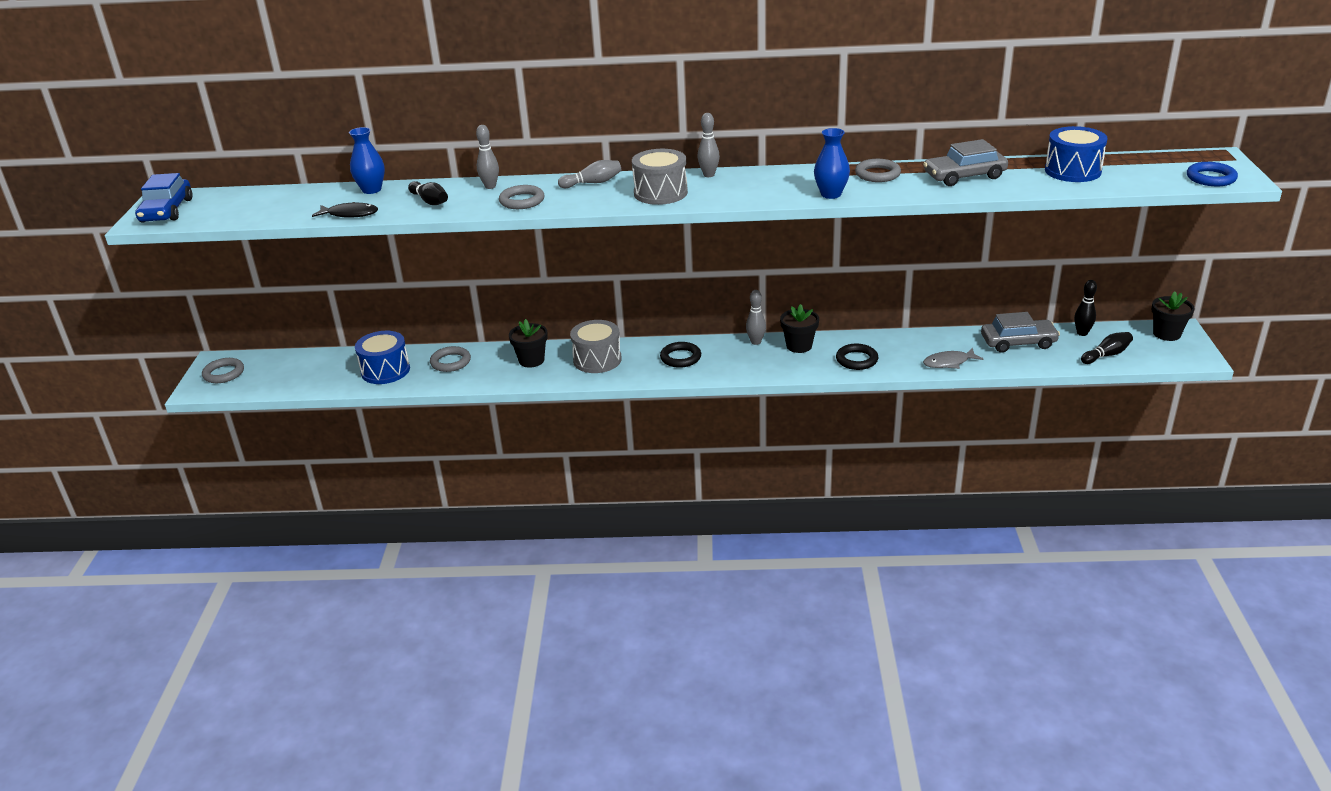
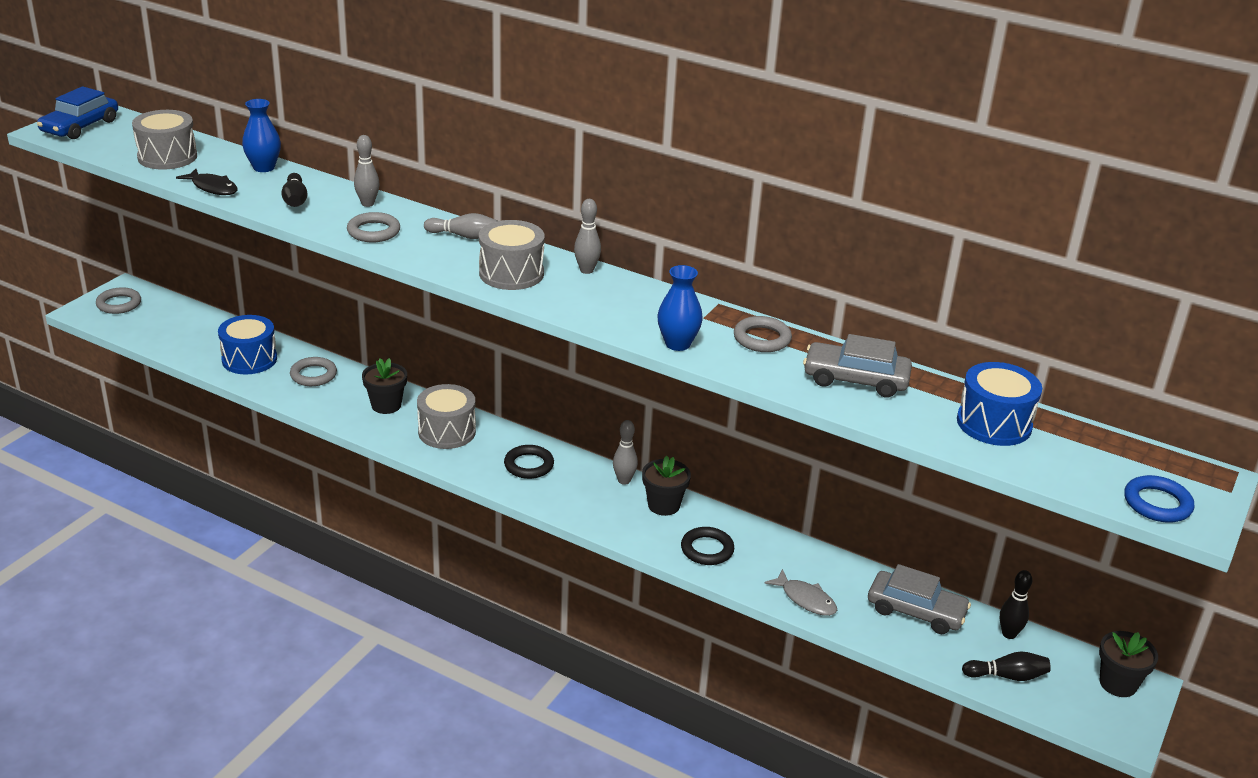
camera: 25 degrees right, 0 degrees up
(278, 207) = (167, 157): none -> grey drum
(949, 363) = (805, 599): grey fish -> grey fish turned 150 degrees counterclockwise

